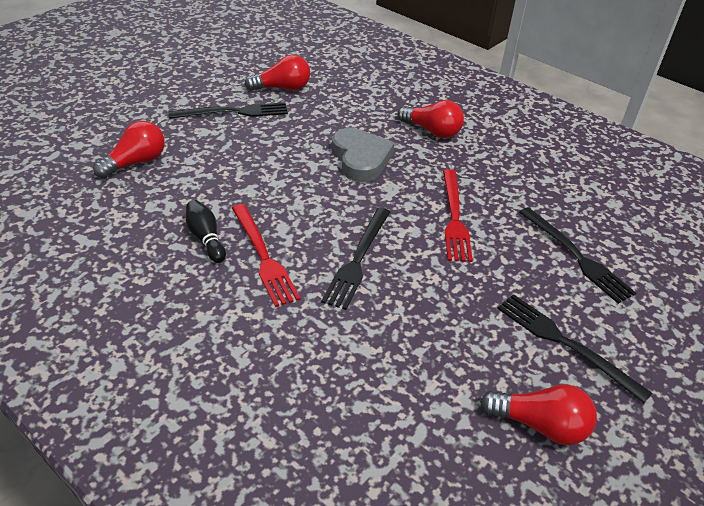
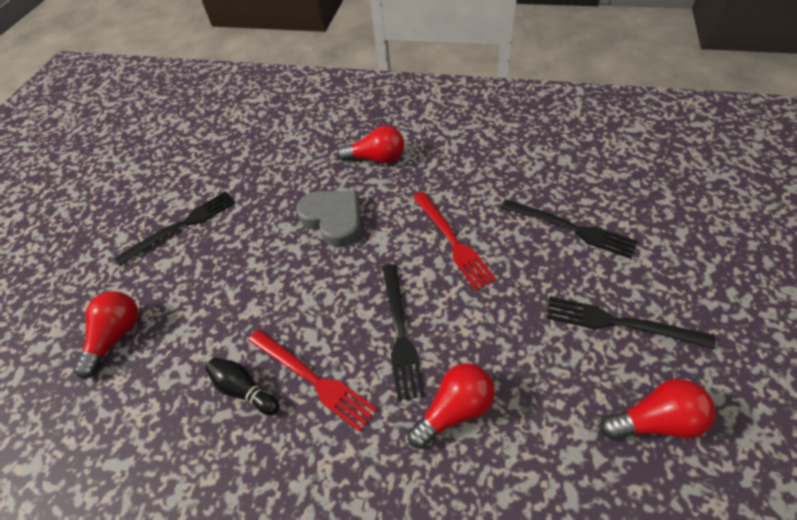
camera: 20 degrees left, 10 degrees up
(282, 88) = (213, 176): red light bulb -> red light bulb (454, 410)

